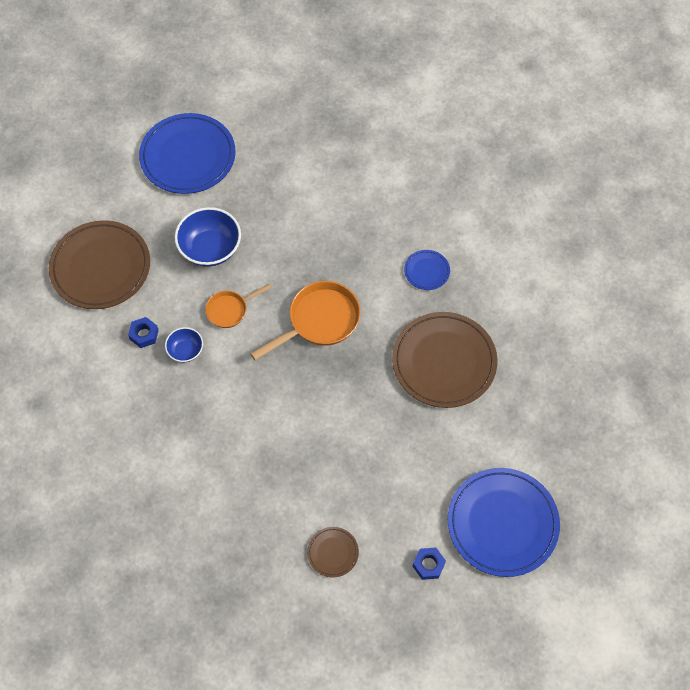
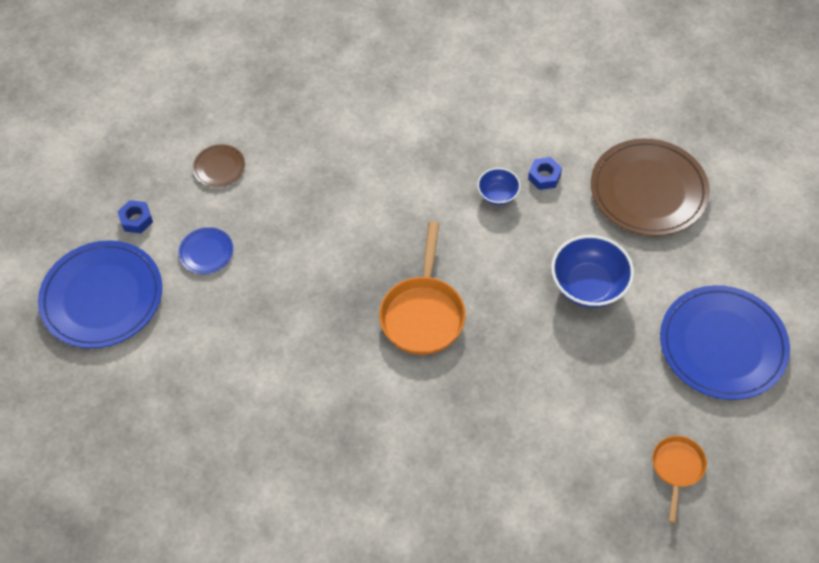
camera: 135 degrees right, 5 degrees down
(230, 310) = (506, 254): orange pan -> orange pan (677, 469)
(426, 271) = (381, 448): blue plate -> blue plate (206, 252)
(444, 362) = (278, 379): brown plate -> none

